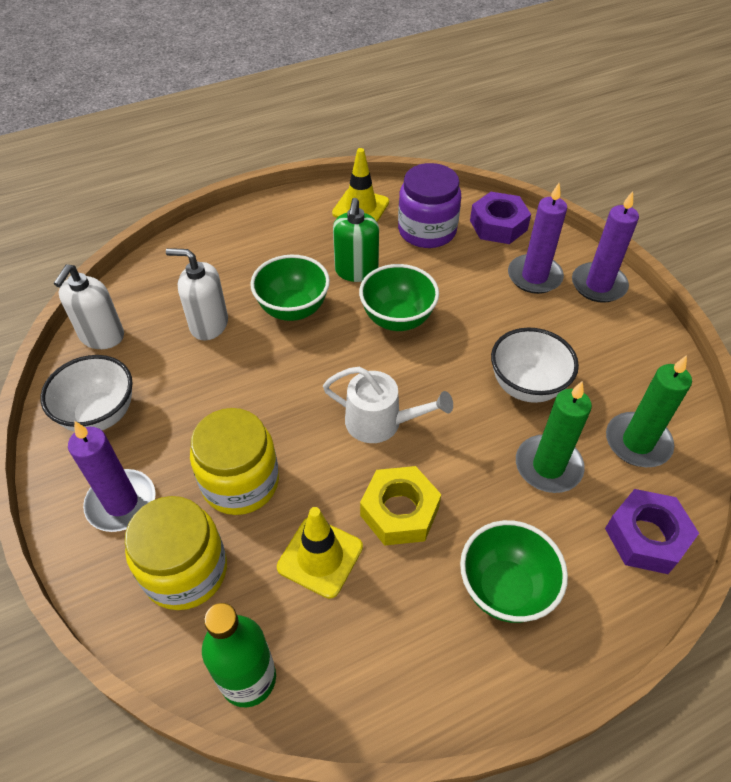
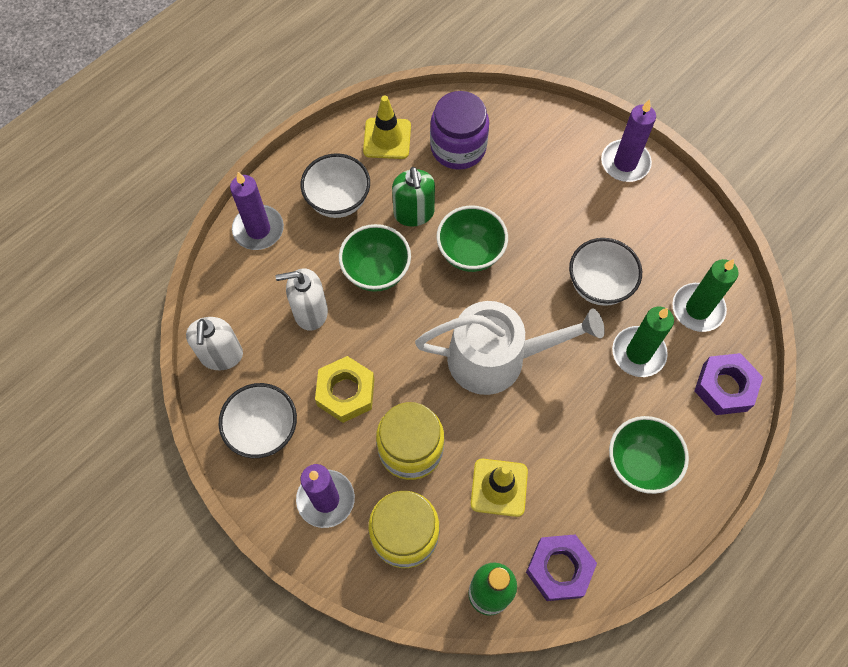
camera: 20 degrees left, 15 degrees up
(288, 243) = (338, 201): none -> white bowl
(380, 422) = (497, 358): white watering can -> white watering can, size x1.62
(399, 511) = (542, 430): yellow nut -> yellow nut (346, 392)
(498, 225) = (519, 121): purple nut -> purple nut (559, 569)
(534, 276) = (569, 170): purple candle -> purple candle (258, 229)

